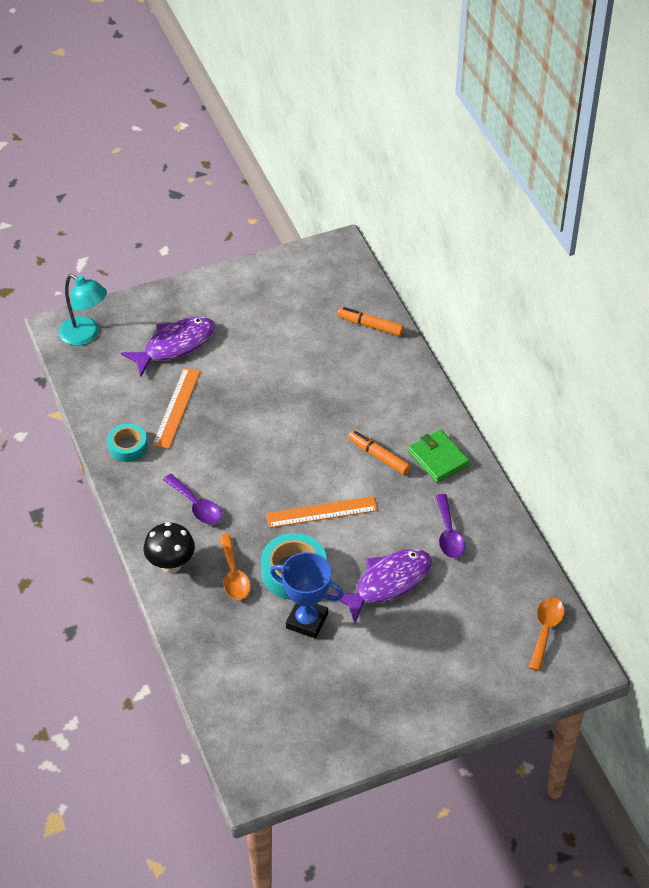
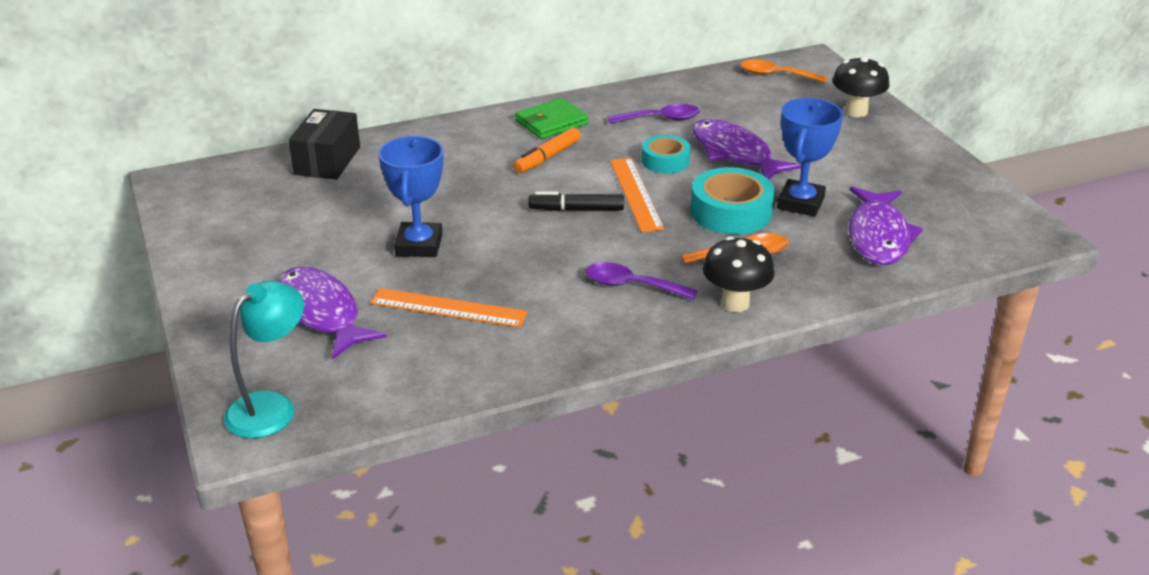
camera: 90 degrees left, 15 degrees down
(128, 447) = (522, 350): turquoise tape -> turquoise tape (665, 161)
(196, 505) = (631, 285): purple spoon -> purple spoon turned 120 degrees counterclockwise
(252, 387) = (419, 245): none -> blue trophy
(255, 667) = (878, 236): none -> purple fish
(298, 475) = (576, 209): none -> black marker
(370, 325) = (327, 161): orange marker -> black box
(472, 686) = (856, 112): none -> black mushroom

